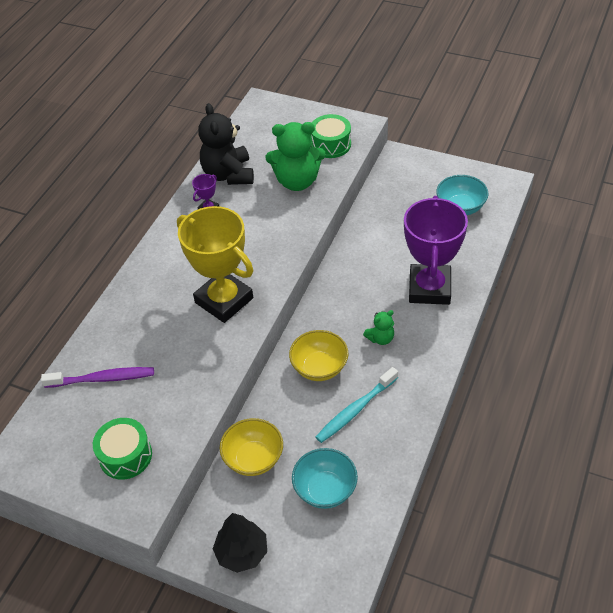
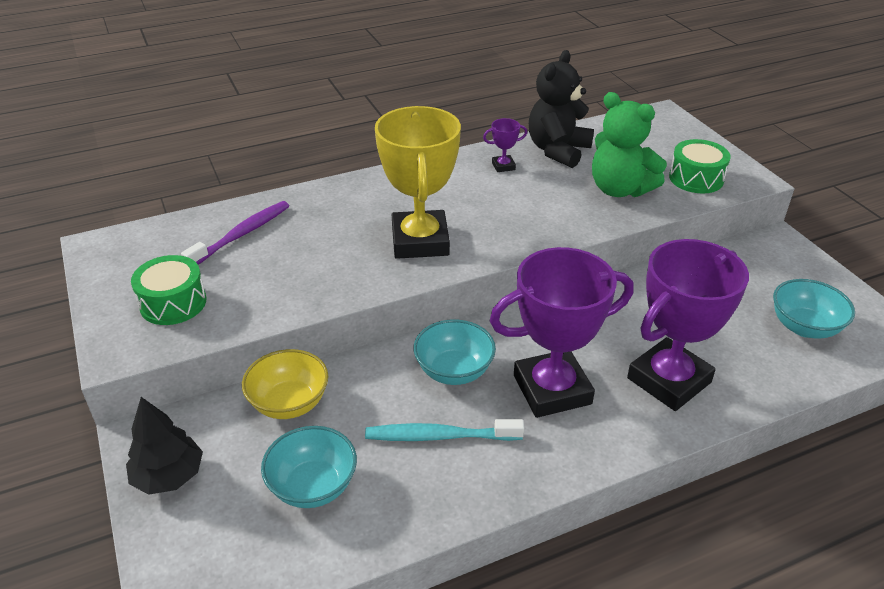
camera: 40 degrees right, 10 degrees down
(102, 379) = (241, 234): purple toothbrush -> purple toothbrush turned 90 degrees counterclockwise
(319, 367) = (454, 371): yellow bowl -> turquoise bowl
(380, 338) = (552, 389): green teddy bear -> purple trophy

